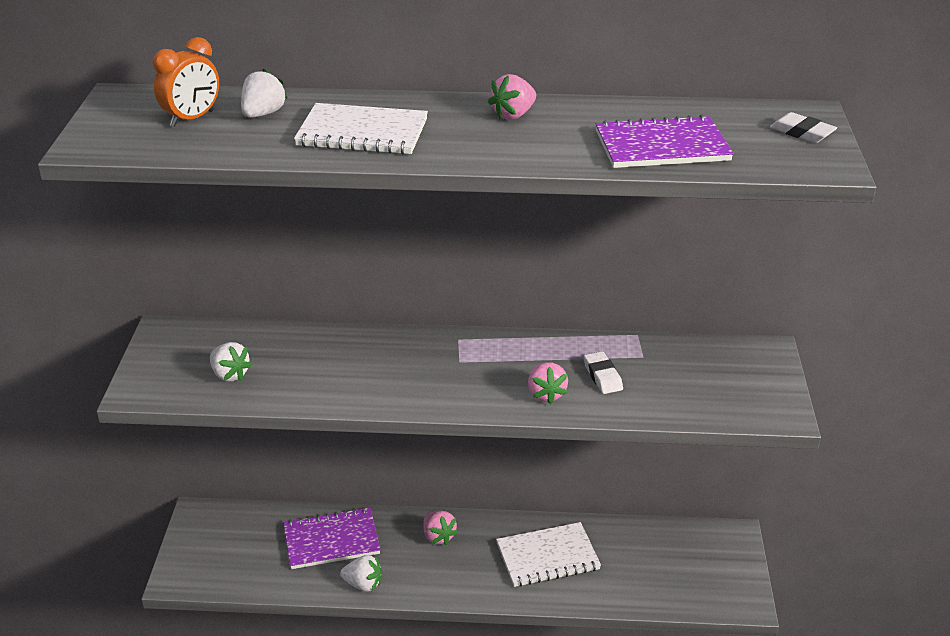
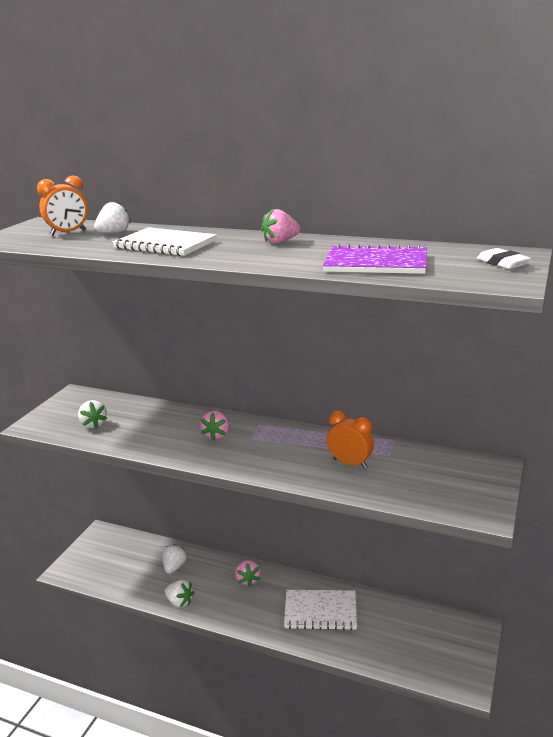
camera: 20 degrees right, 10 degrees down
(331, 540) = (174, 567): purple notebook -> white strawberry
(546, 394) = (299, 469): pink strawberry -> pink strawberry (216, 435)
(602, 376) = (350, 463): white eraser -> orange clock

